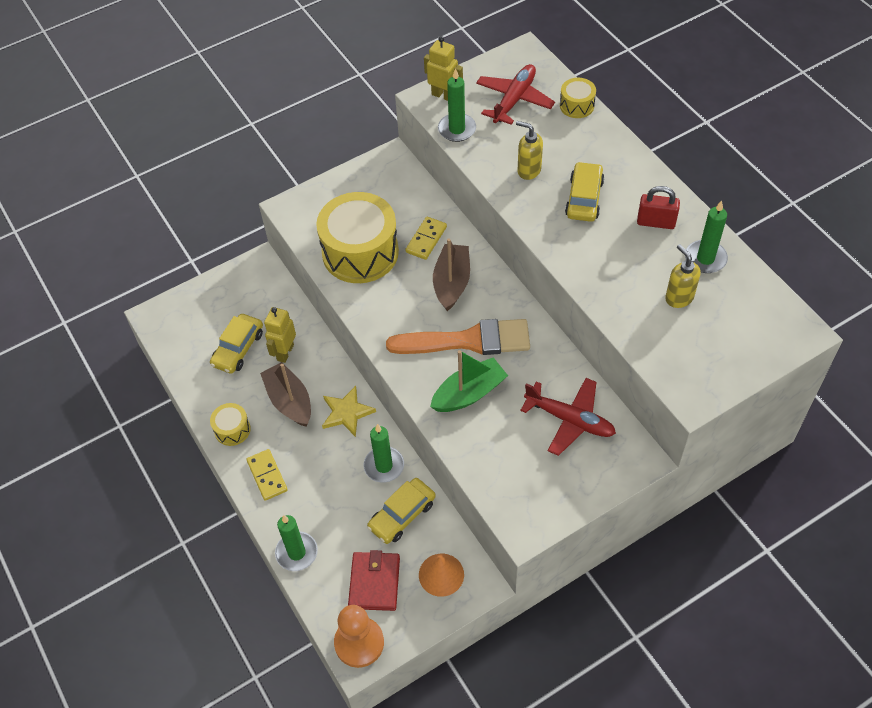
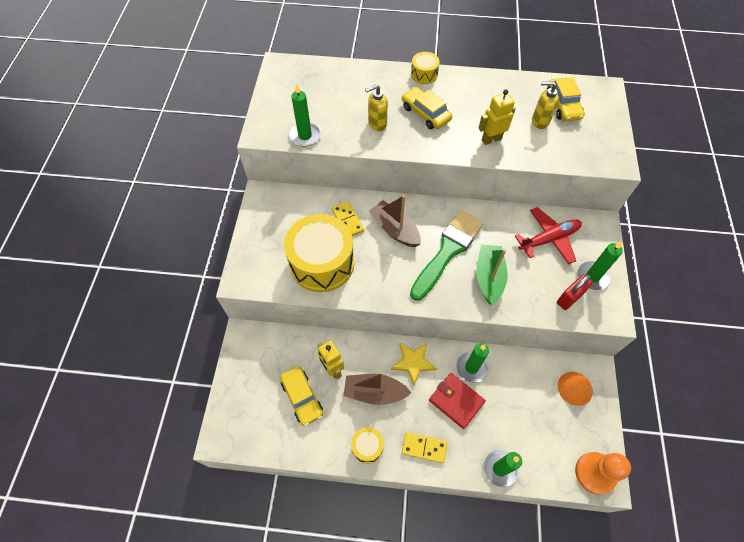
camera: 55 degrees left, 5 degrees up
(374, 582) = (555, 433): red wallet -> red wallet (456, 401)
(402, 515) = (516, 381): yellow car -> yellow car (563, 105)
(443, 95) = (268, 124): yellow robot -> yellow robot (491, 139)
(467, 341) = (447, 251): orange brush -> green brush
(514, 100) = (312, 94): red plane -> none
(577, 105) = (350, 70): yellow drum -> yellow drum (424, 74)
(656, 222) = (475, 95): red padlock -> red padlock (569, 298)
(705, 258) = (521, 92): green candle -> green candle (592, 276)

